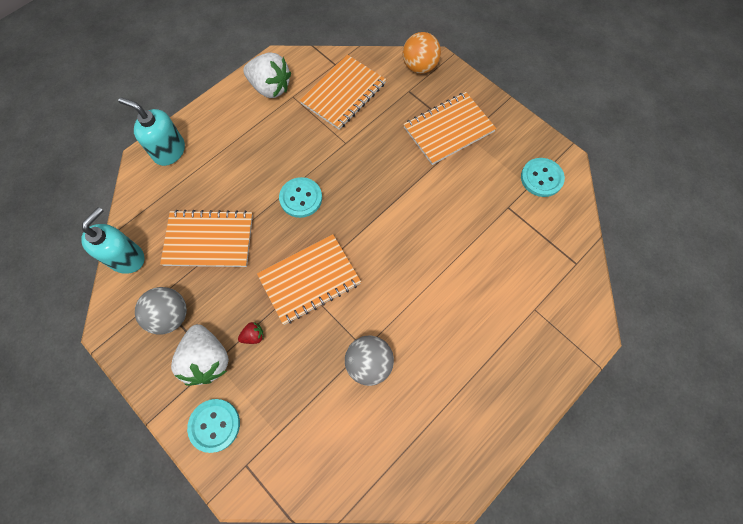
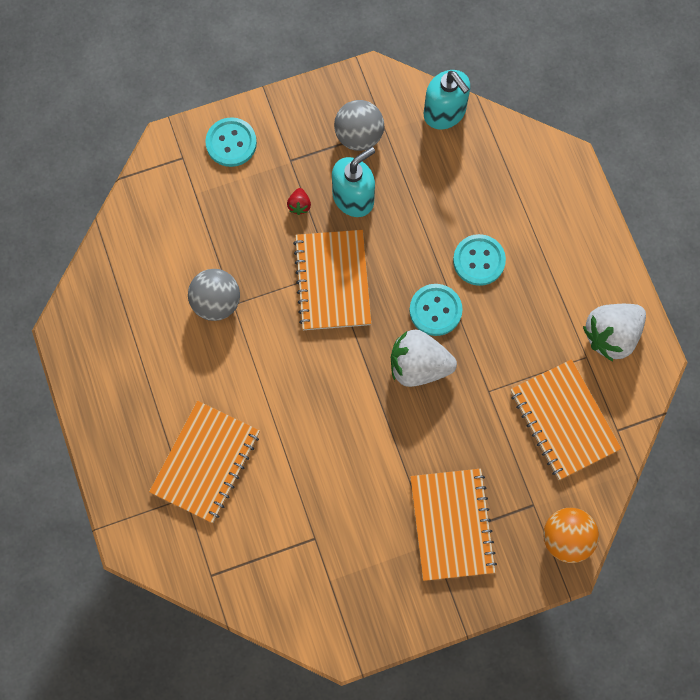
camera: 115 degrees right, 5 degrees up
(169, 151) = (565, 191): turquoise soap dispenser -> turquoise soap dispenser (353, 198)
(207, 359) = (297, 156): white strawberry -> white strawberry (418, 366)
(209, 240) = (428, 197): orange notebook -> orange notebook (206, 462)
(541, 178) = (332, 601): turquoise button -> turquoise button (479, 260)

